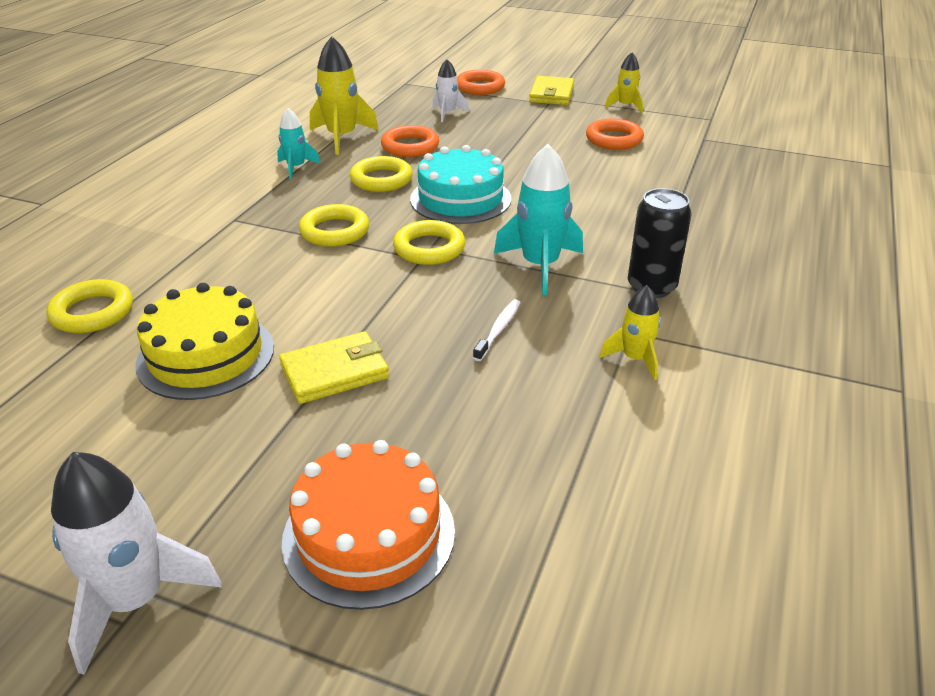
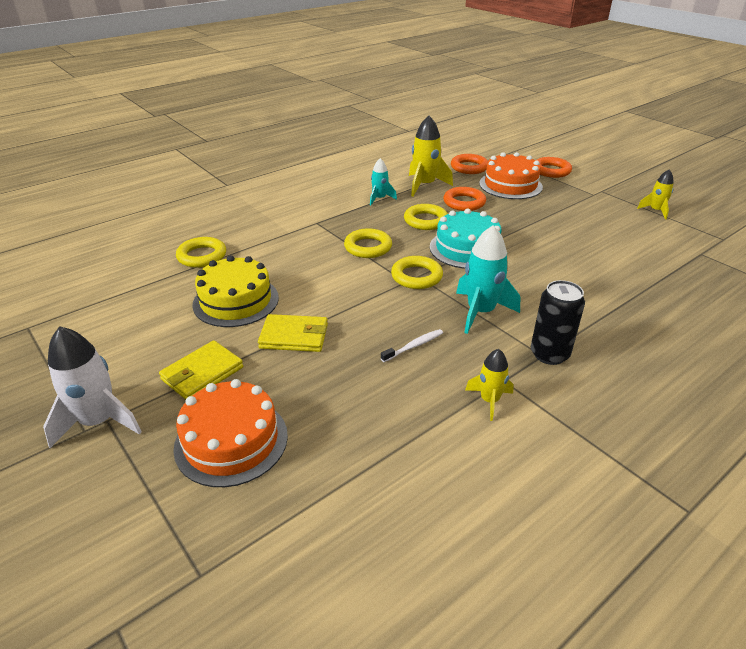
camera: 30 degrees right, 0 degrees up
(447, 113) = (510, 185): white rocket -> orange cake
(551, 94) = (602, 188): yellow wallet -> yellow wallet (202, 373)
(614, 139) = (622, 235): orange ring -> orange ring (469, 167)

